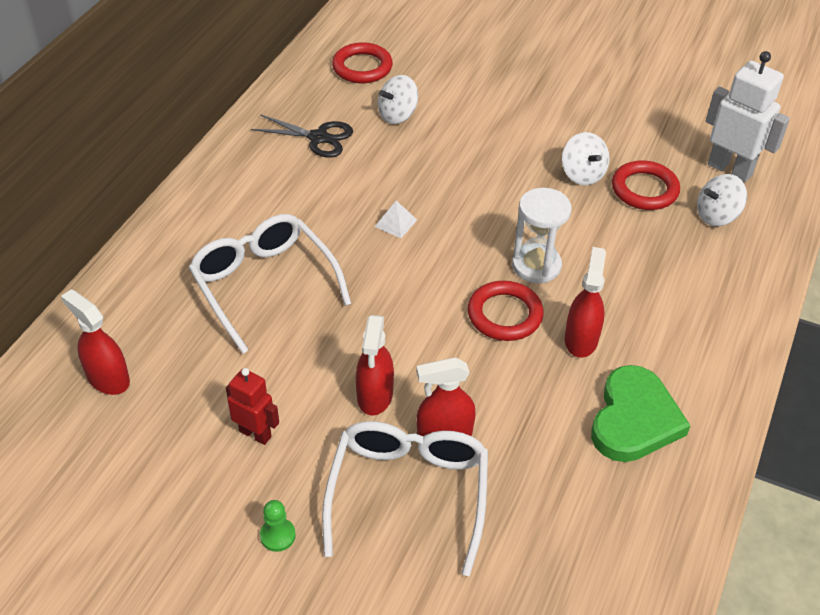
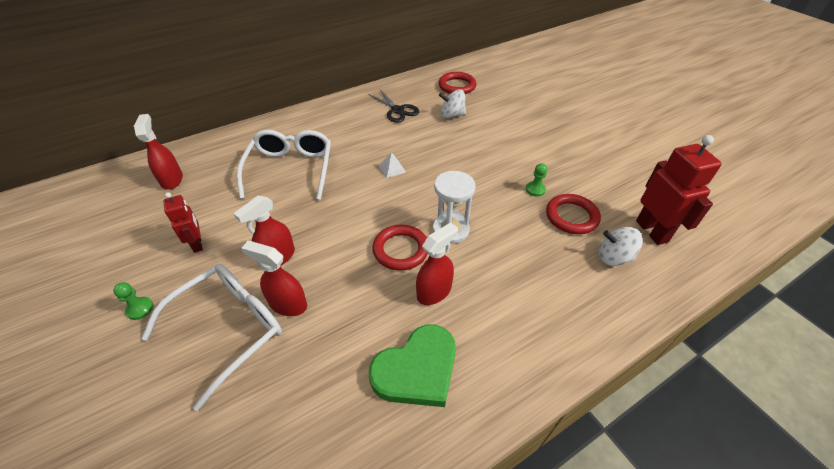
camera: 35 degrees right, 0 degrees up
(582, 174) = (535, 189): white spinning top -> green pawn
(730, 169) = (652, 231): white robot -> red robot

